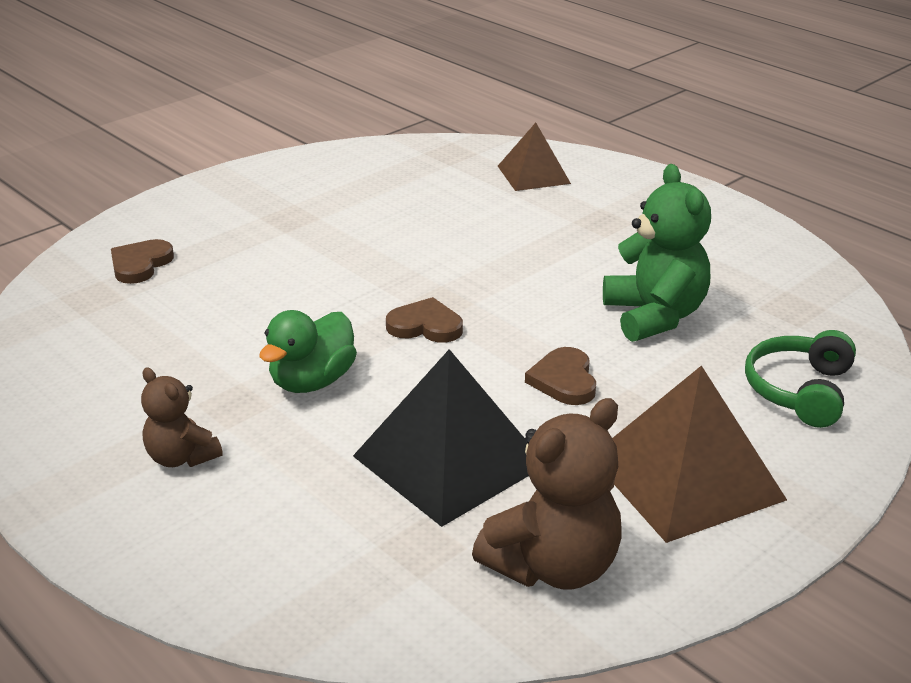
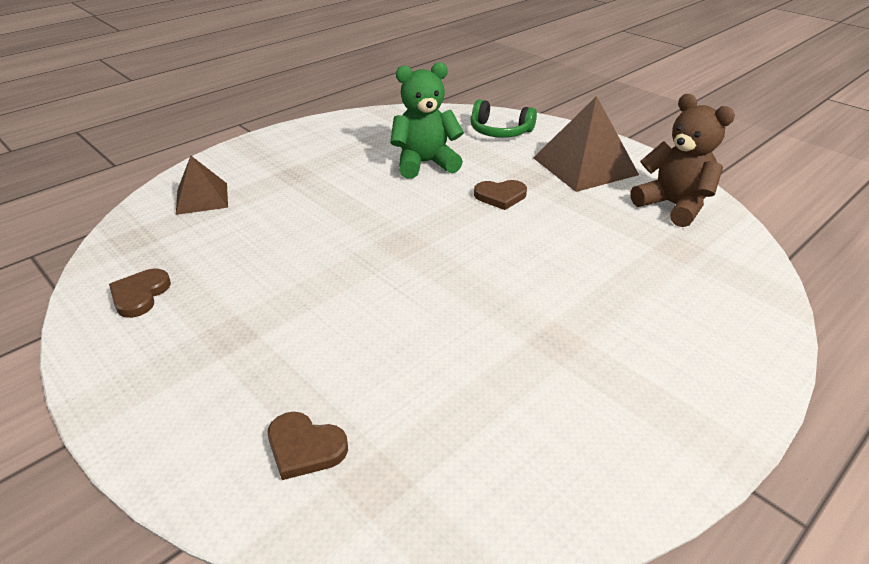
camera: 90 degrees left, 5 degrees up
(181, 457) = (635, 363): brown teddy bear -> none
(312, 381) = (518, 300): green duck -> none
(425, 326) = (437, 249): brown heart -> brown heart (140, 295)
(449, 460) = (595, 238): black pyramid -> none

